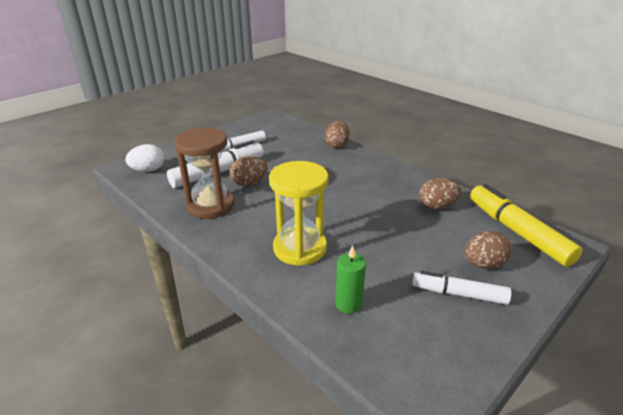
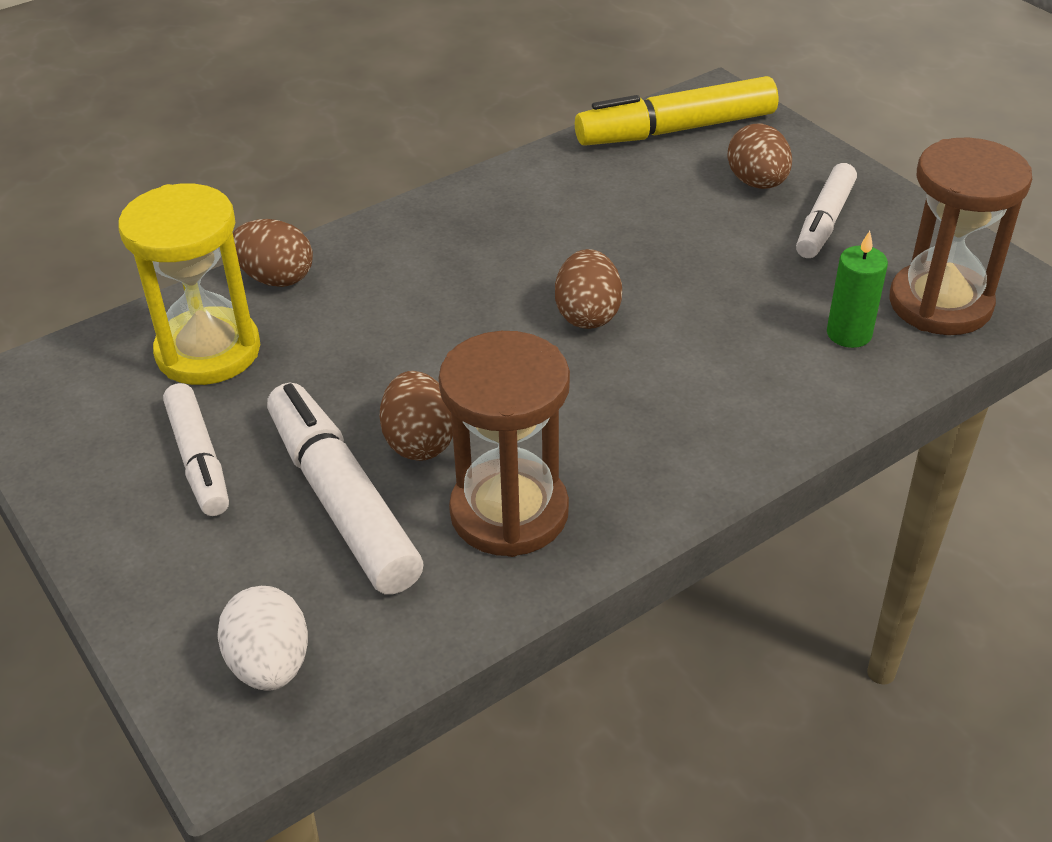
camera: 80 degrees left, 10 degrees up
(300, 248) = (695, 376): yellow hourglass -> yellow hourglass (208, 351)
(393, 349) = (940, 304): none -> brown hourglass
(437, 206) = (585, 190): brown egg -> brown egg (587, 315)

